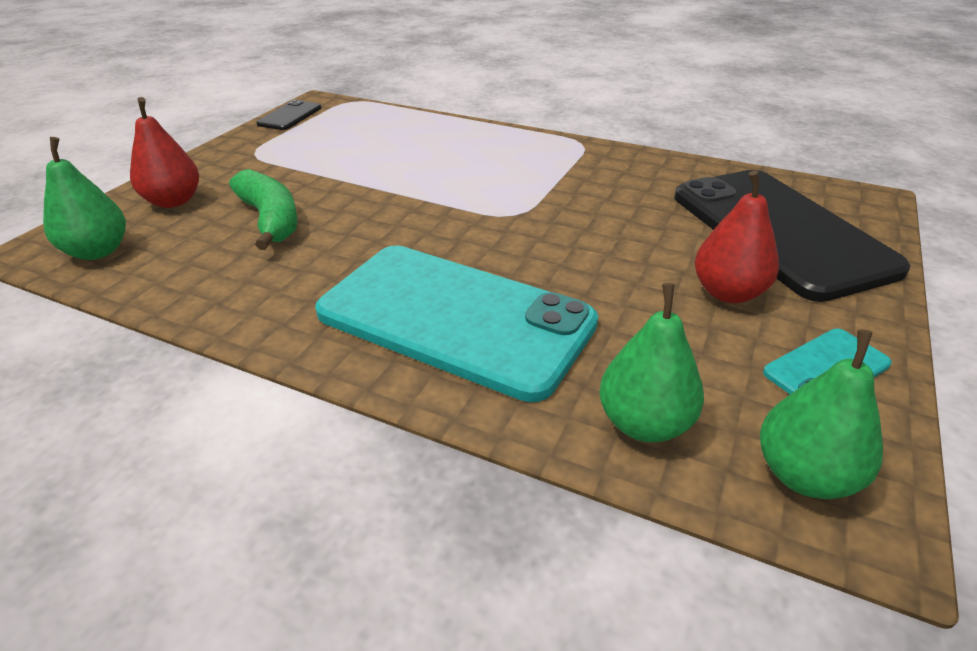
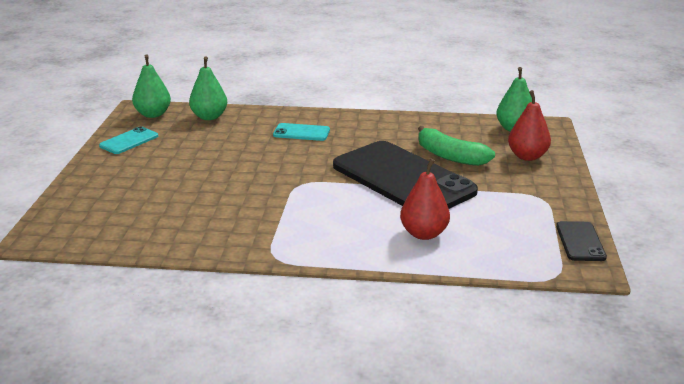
camera: 160 degrees right, 10 degrees down
(455, 318) = (301, 133): turquoise phone -> turquoise phone, size x0.42
(728, 292) = (165, 162): red pear -> red pear (424, 234)
(779, 231) = (121, 200): black phone -> black phone (403, 179)

